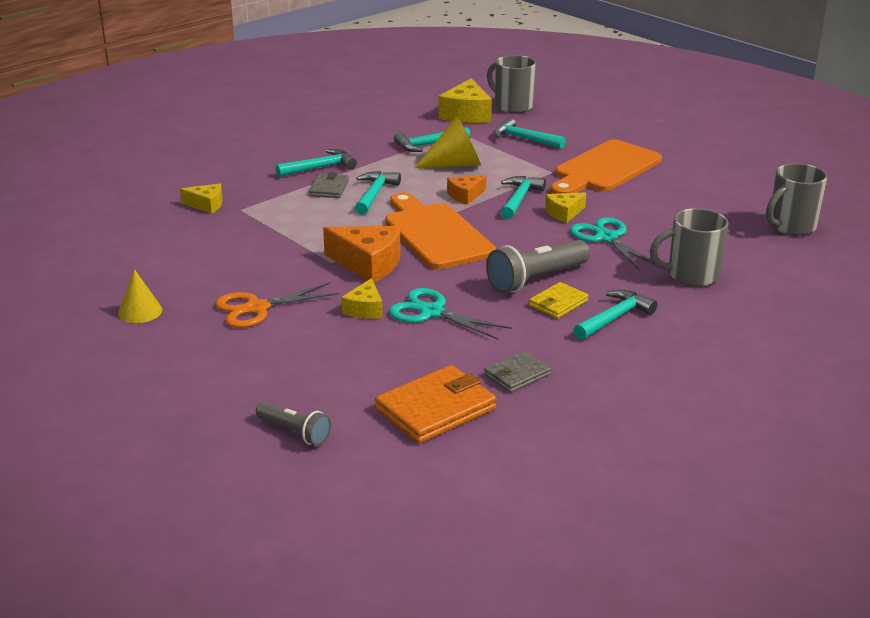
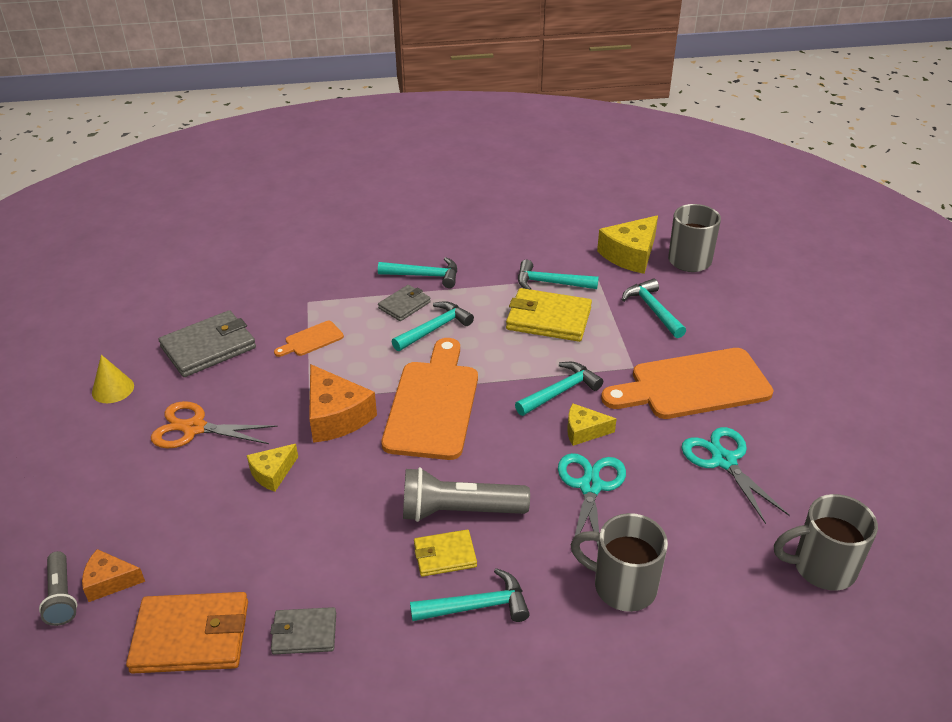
camera: 35 degrees right, 10 degrees up
(192, 261) = (209, 347): none -> grey wallet
(206, 205) = (288, 285): yellow cheese -> none
(279, 230) = (311, 340): none -> orange cutting board
(431, 312) = (321, 506): turquoise scissors -> turquoise scissors (723, 460)
(455, 164) = (548, 319): yellow cone -> yellow wallet
(465, 195) = (514, 365): orange cheese -> orange cheese (109, 581)

